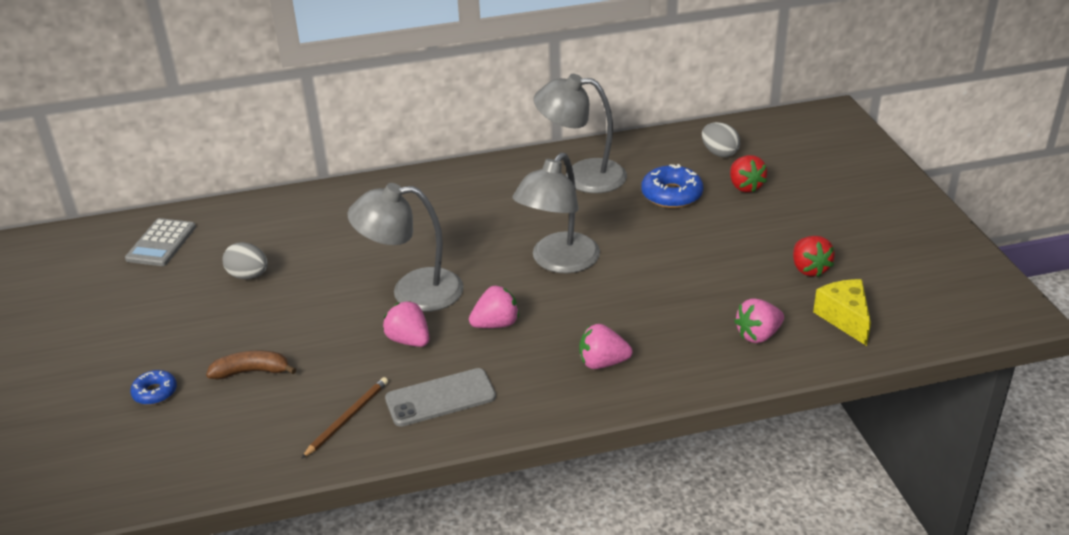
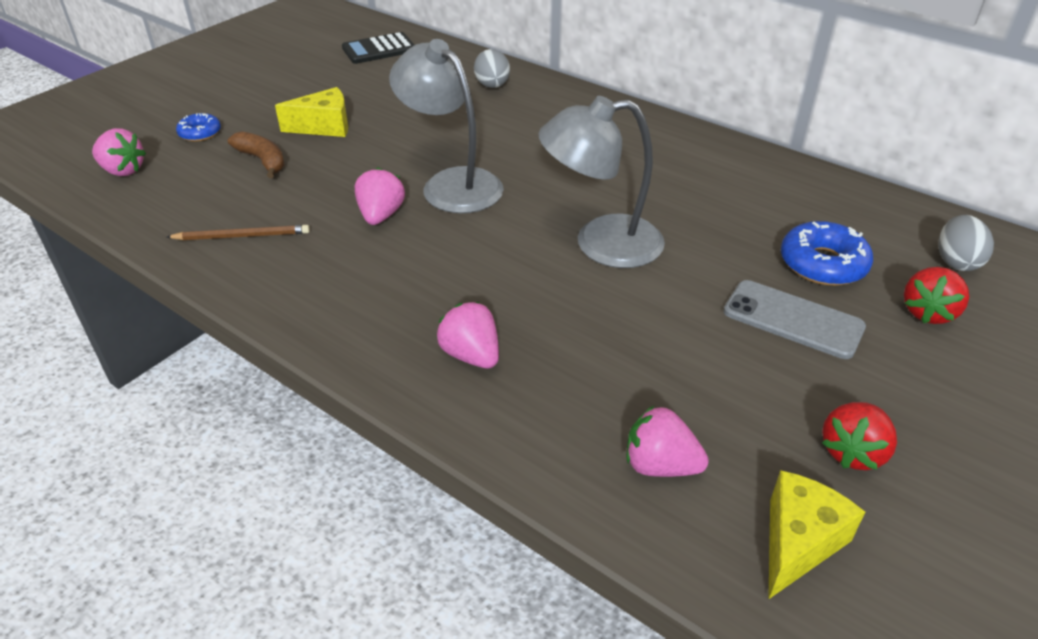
camera: 50 degrees right, 5 degrees up
(161, 243) = (379, 49): grey calculator -> black calculator
(246, 320) = (324, 127): none -> yellow cheese
(248, 276) = (381, 100): grey egg -> grey egg (492, 86)
(440, 398) = (315, 274): grey phone -> grey phone (793, 319)
(496, 324) = (457, 253): pink strawberry -> pink strawberry (123, 170)
(582, 176) = (759, 190): grey lamp -> none

